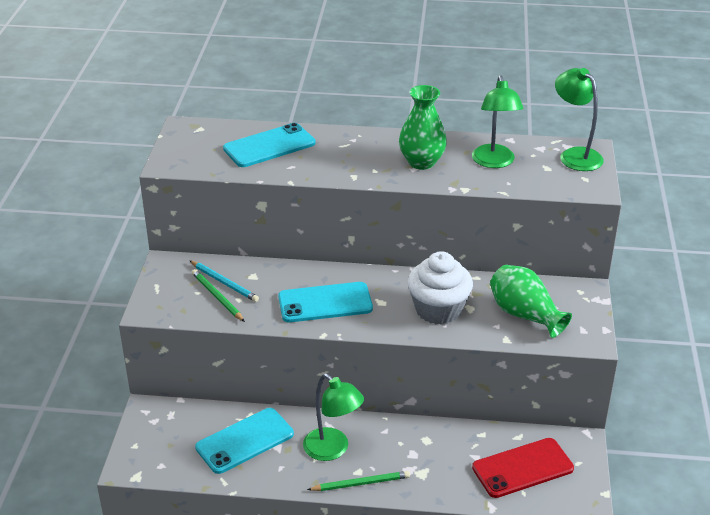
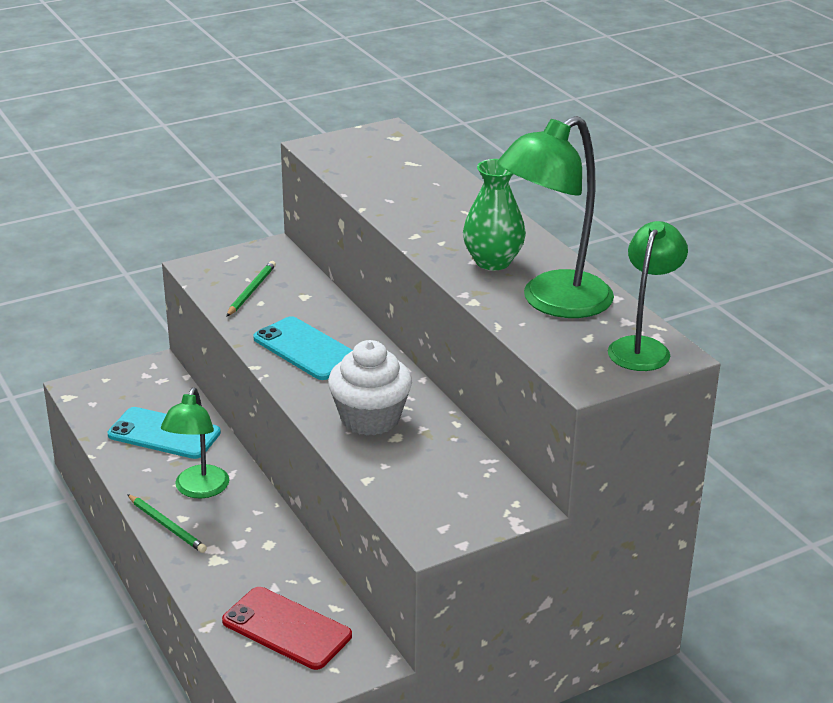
camera: 55 degrees right, 5 degrees down
(224, 283) = (277, 286): turquoise pencil -> none
(269, 146) = (411, 178): turquoise phone -> none
(494, 162) = (553, 302): green lamp -> green lamp, size x1.53
(524, 315) = (424, 477): green vase -> none

